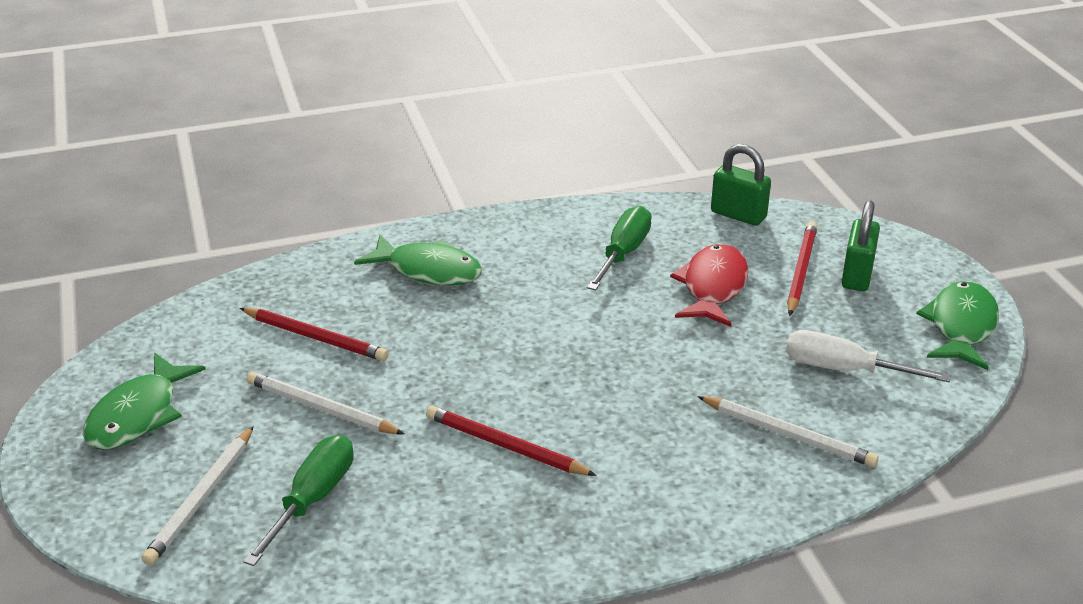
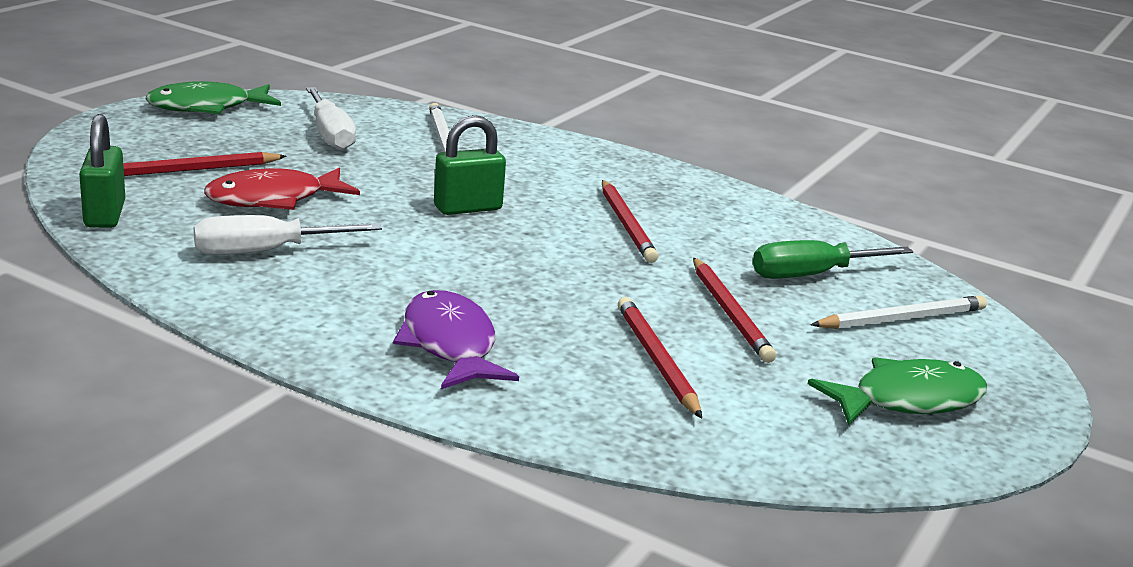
camera: 135 degrees left, 10 degrees down
(322, 408) = (729, 313): white pencil -> red pencil
(428, 270) = (450, 345): green fish -> purple fish
(623, 253) = (265, 252): green screwdriver -> white screwdriver
(857, 275) = (169, 149): green padlock -> green padlock (468, 208)

